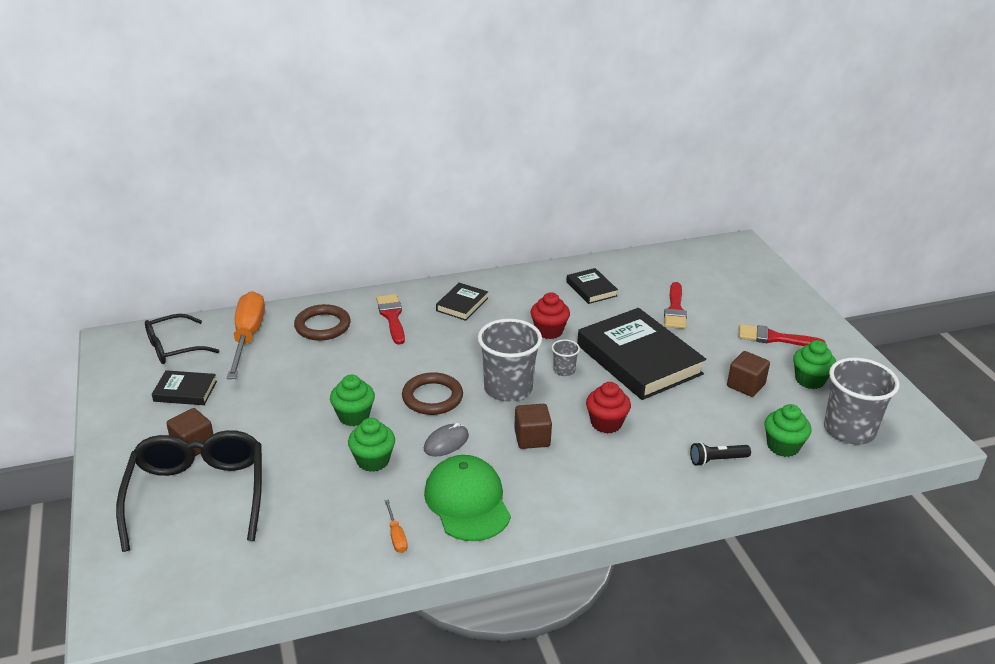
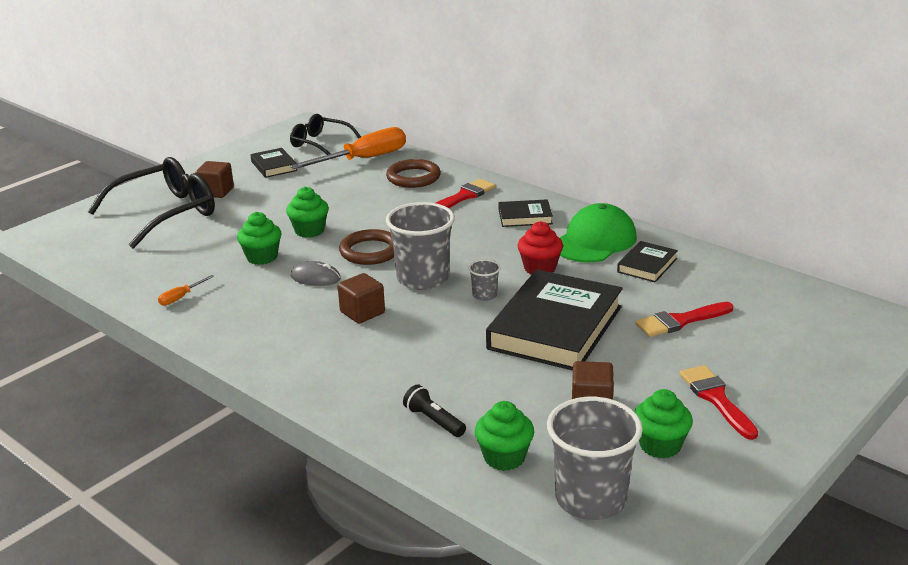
camera: 60 degrees right, 5 degrees down
(467, 502) = (247, 312): green cap -> green cap (594, 241)
(606, 423) = (426, 341): red cupcake -> none

